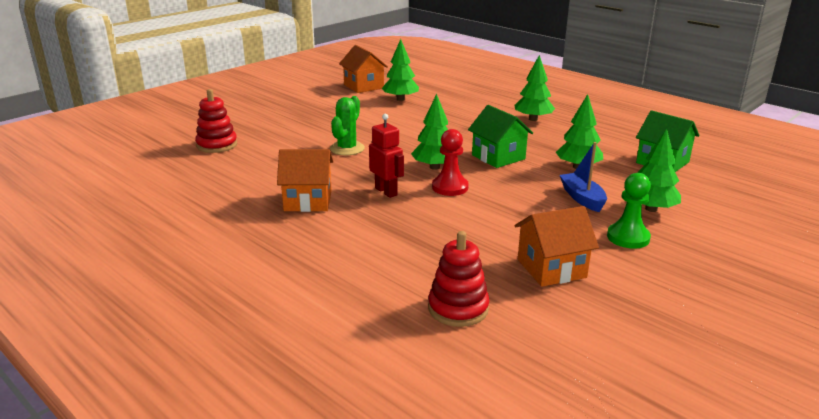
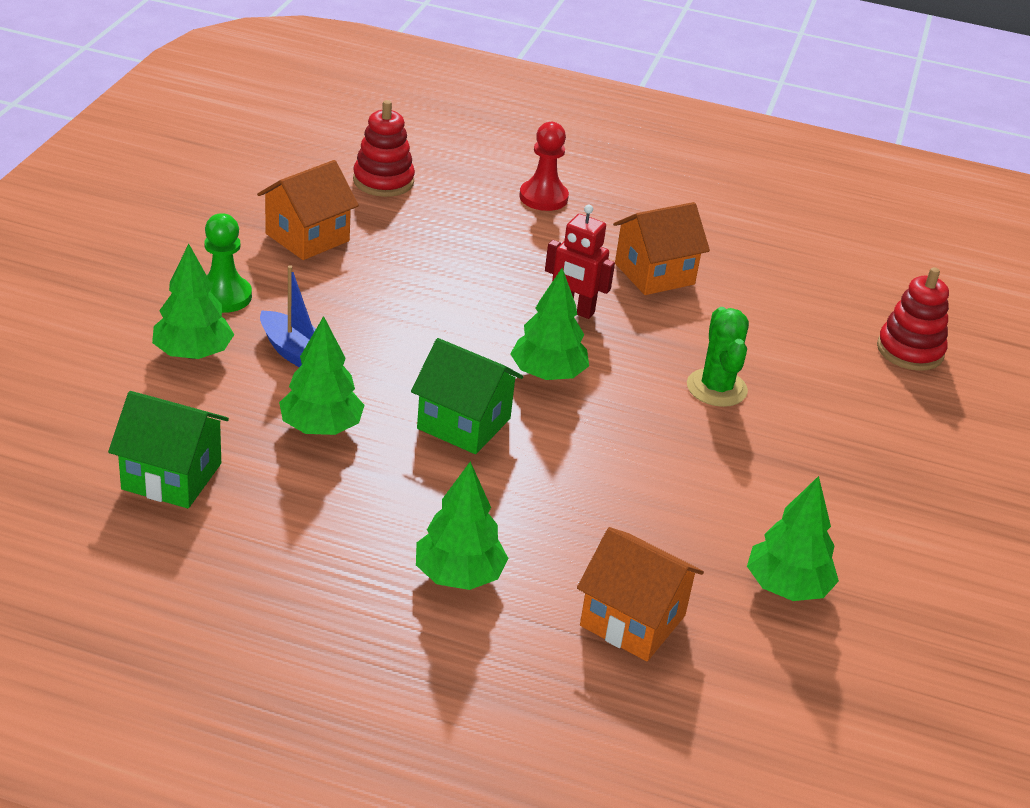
camera: 150 degrees right, 10 degrees up
(363, 86) = (921, 628): orange house -> orange house (632, 621)
(450, 187) = (495, 336): red pawn -> red pawn (543, 197)

